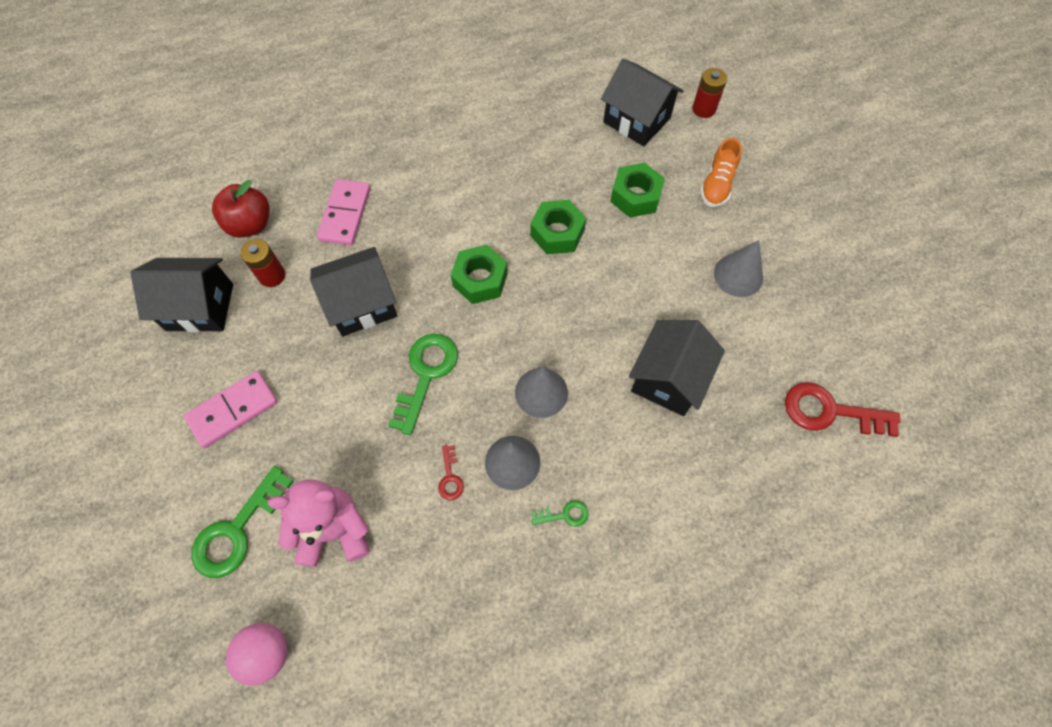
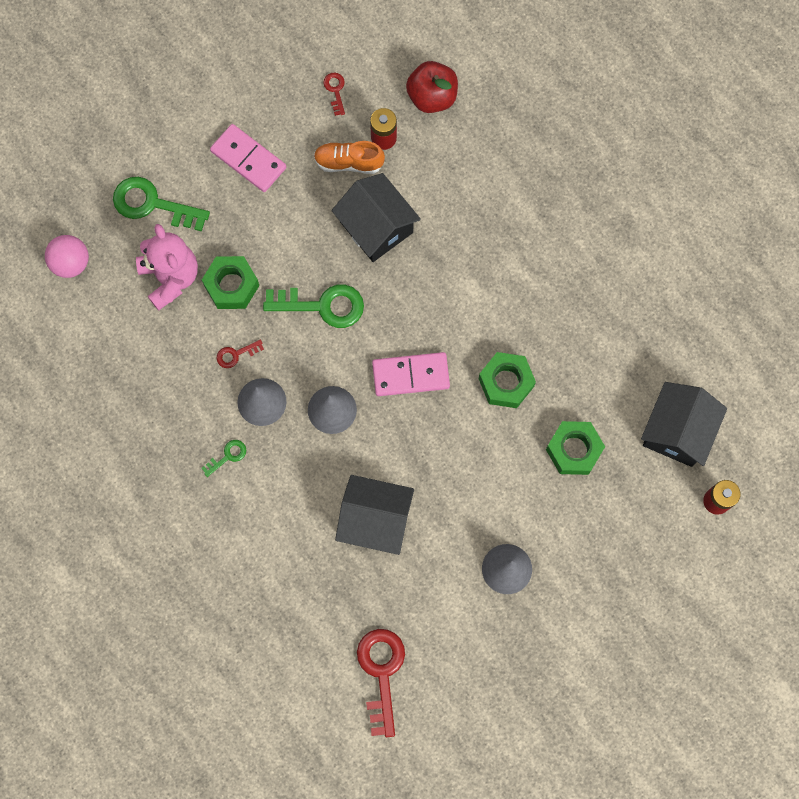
camera: 75 degrees right, 10 degrees up
(200, 307) = (335, 90): black house -> red key
(345, 214) = (469, 177): pink domino -> pink domino (410, 375)
(480, 279) = (432, 324): green nut -> green nut (231, 286)
(564, 515) = (227, 456): green key -> green key turned 105 degrees counterclockwise
(717, 185) = (614, 531): orange shoe -> orange shoe (348, 162)

